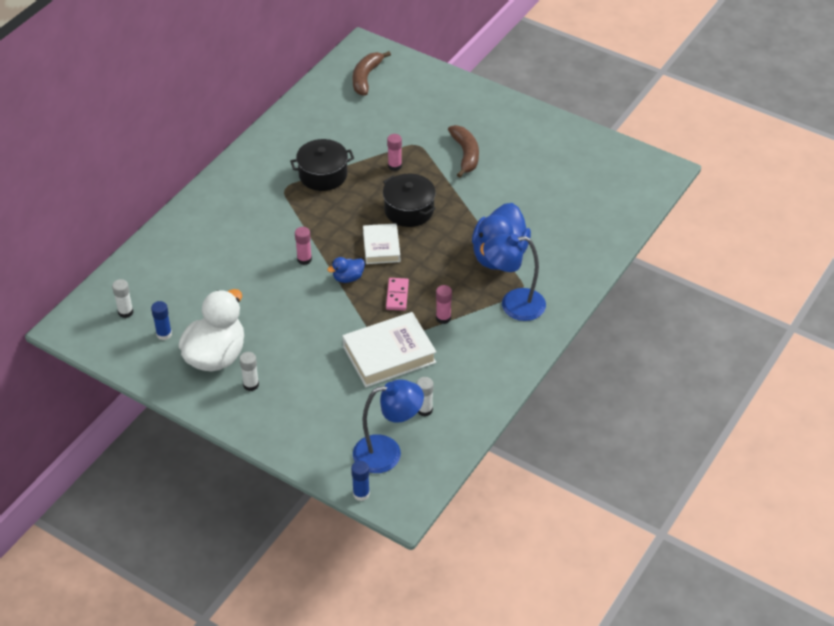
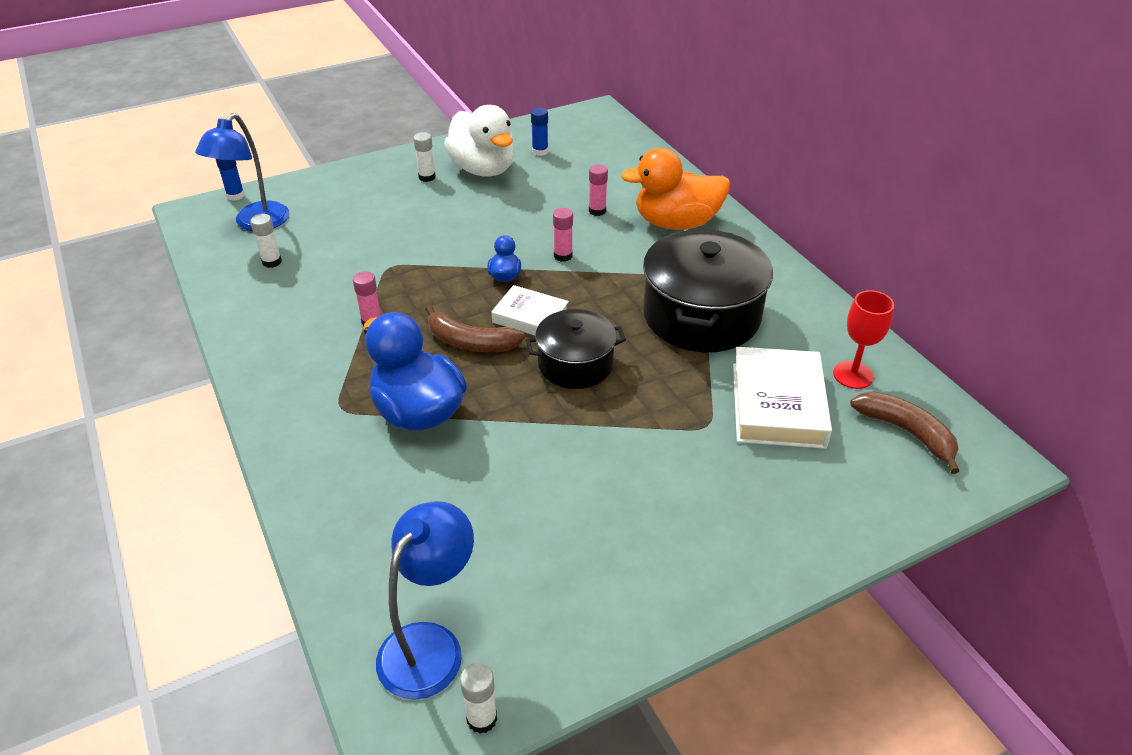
camera: 120 degrees right, 5 degrees down
(125, 312) = (589, 140): white glue stick -> white glue stick (482, 719)
(223, 219) = (676, 223): none -> orange duck
(323, 175) = (701, 316): black pot -> black pot, size x1.66
(333, 104) = (853, 375): none -> red goblet
(389, 354) = (367, 265): white book -> white book (777, 405)
(394, 166) = (674, 384): pink glue stick -> pink glue stick (597, 211)
(397, 295) = (442, 301): pink domino -> none
(465, 154) = (648, 469): brown banana -> brown banana (470, 342)
(513, 305) = (327, 387): blue lamp -> blue lamp (430, 645)

